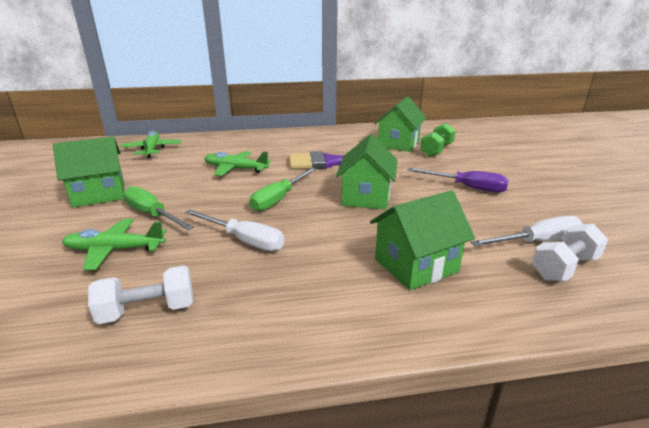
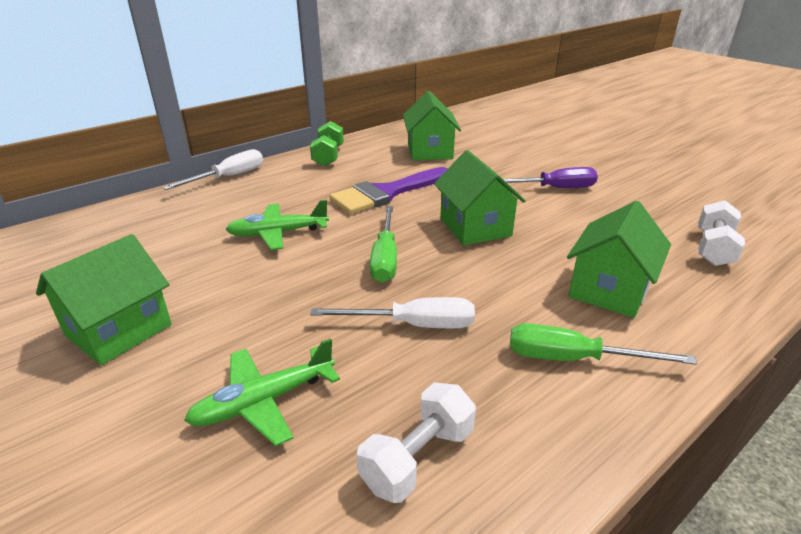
camera: 30 degrees left, 5 degrees up
(152, 150) = (109, 236): green plane -> none
(152, 215) = (248, 333): green screwdriver -> green screwdriver (573, 359)
(436, 150) = (477, 151): green dumbbell -> green dumbbell (328, 156)
(537, 242) = (670, 230): white screwdriver -> white screwdriver (229, 177)

